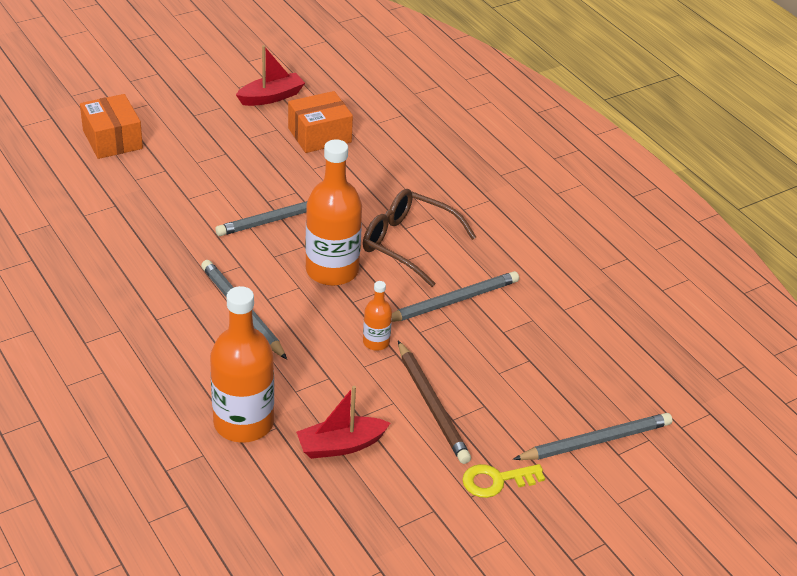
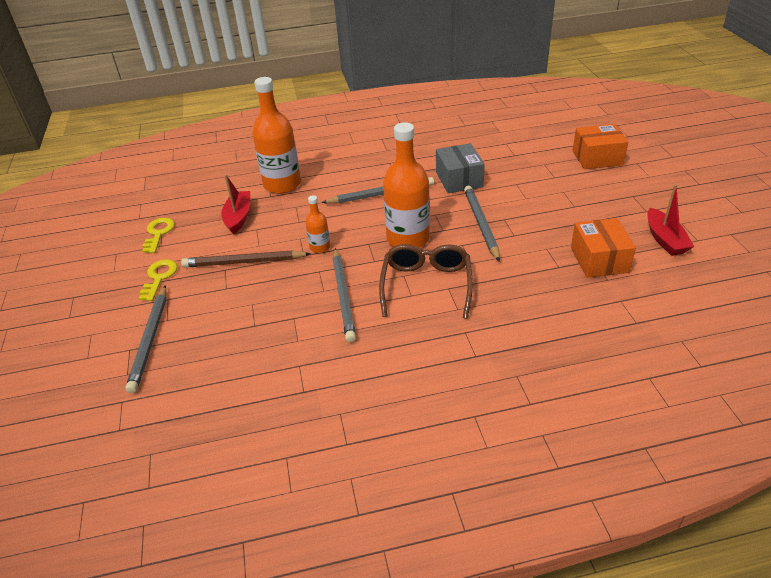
camera: 115 degrees right, 0 degrees up
(188, 246) = (459, 179): none -> grey box
(408, 243) = (426, 285): brown glasses -> brown glasses turned 45 degrees counterclockwise
(409, 525) = (158, 233): none -> yellow key

